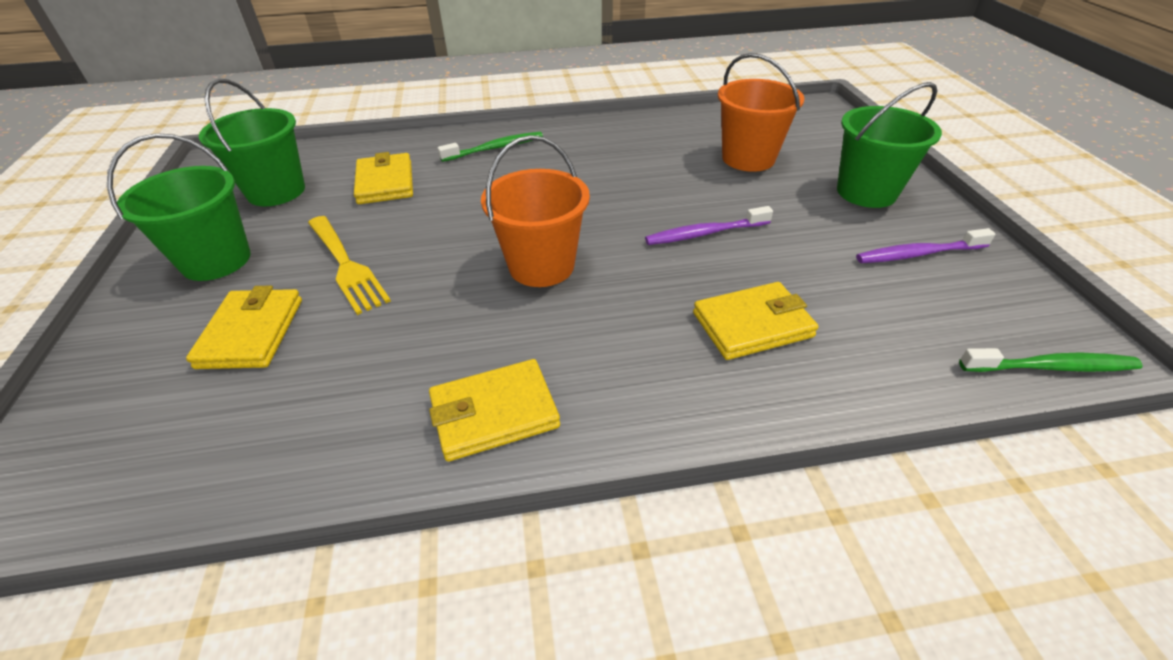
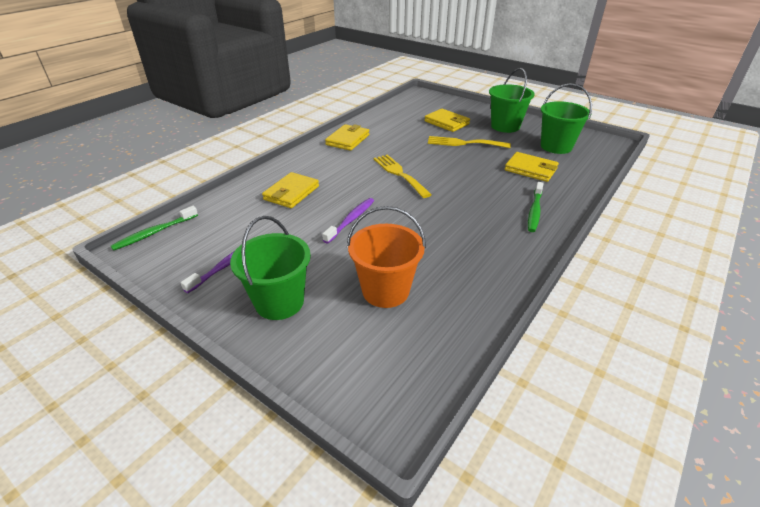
camera: 135 degrees right, 5 degrees down
(541, 266) = (399, 174): orange bucket -> yellow fork

